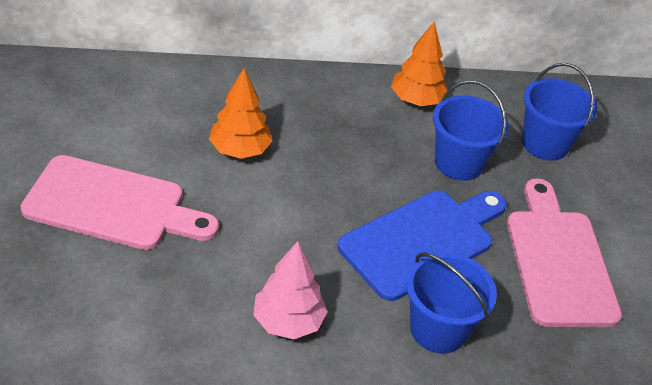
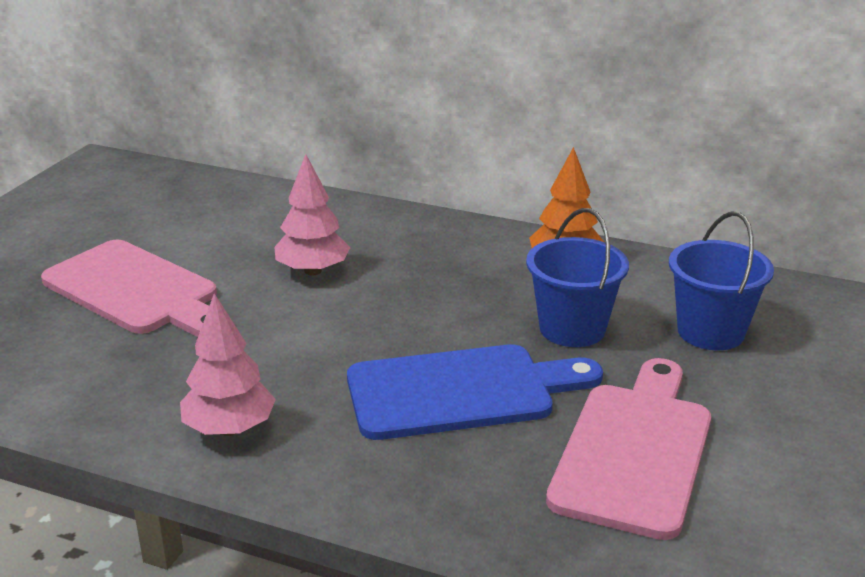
camera: 30 degrees right, 15 degrees down
(240, 150) = (313, 271): orange tree -> pink tree
(438, 329) = (407, 481): blue bucket -> none

